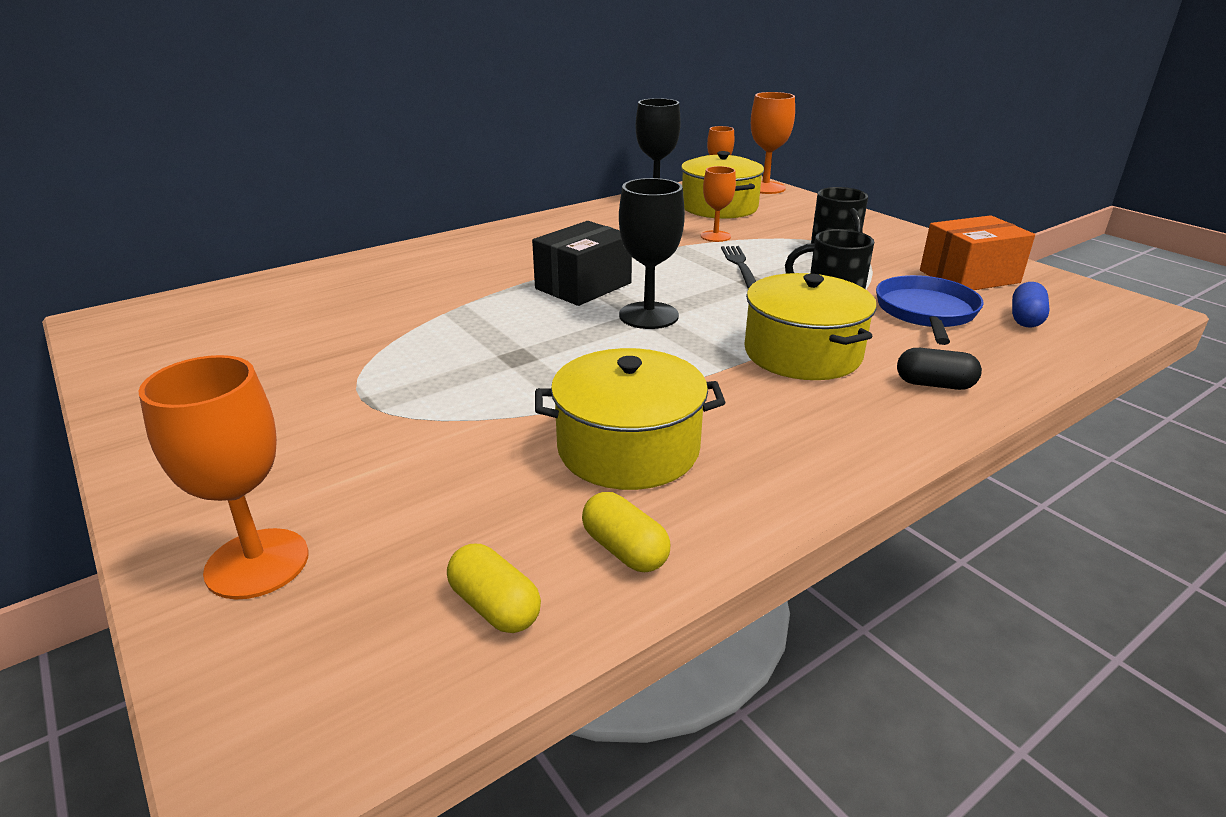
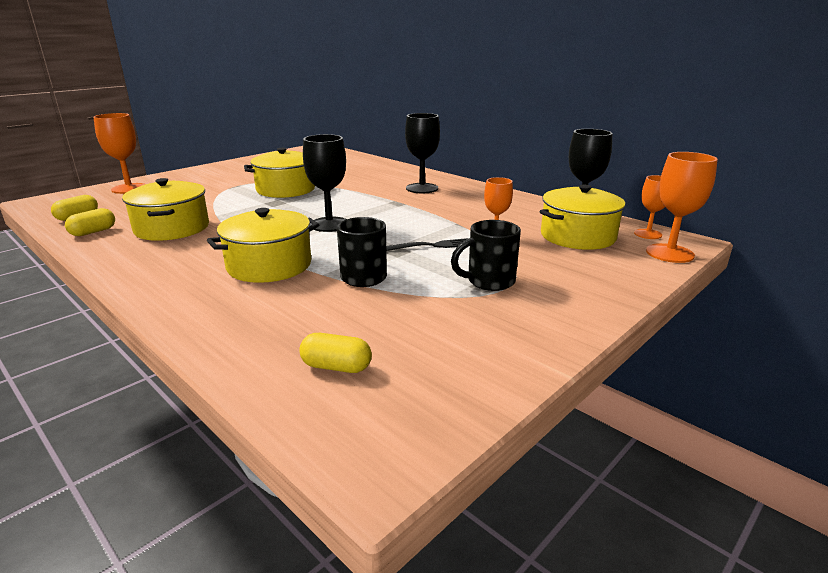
camera: 80 degrees right, 5 degrees down
(437, 349) = (286, 189): none -> yellow pot
(507, 253) = (422, 188): none -> black goblet
(583, 286) = (374, 207): black box -> none
(926, 312) = (346, 314): blue pan -> none
(934, 384) = (211, 307): black capsule -> none
(969, 276) = (449, 347): orange box -> none
(1025, 318) = (336, 367): blue capsule -> yellow capsule

